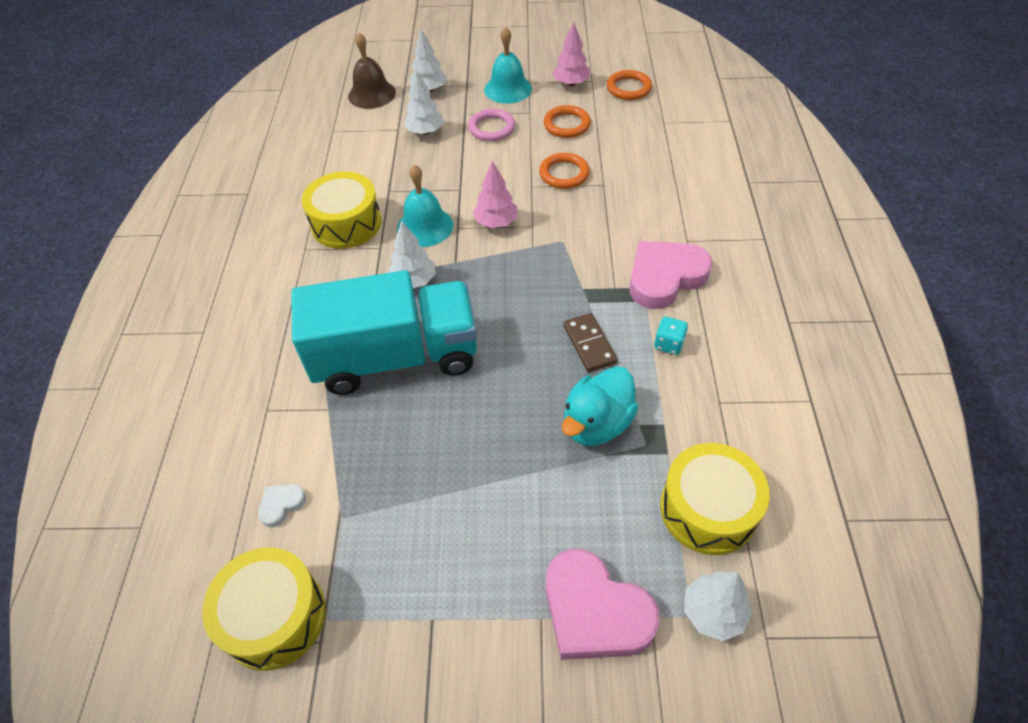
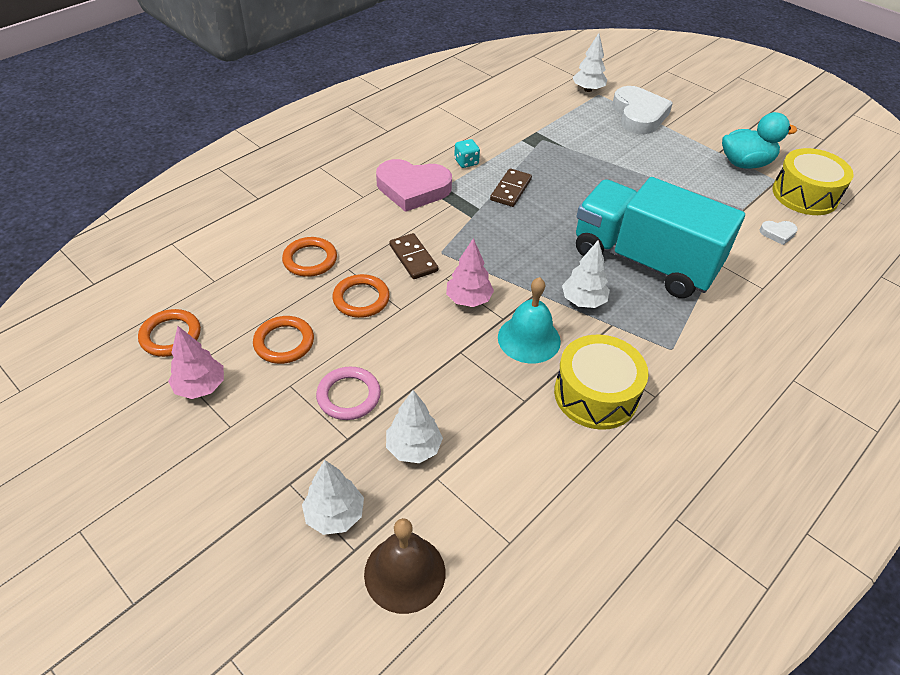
camera: 140 degrees left, 5 degrees down
(508, 89) = (262, 435): turquoise bell -> none
(574, 222) = (413, 258): none -> brown domino
(595, 611) = (638, 115): pink heart -> white heart
(597, 423) = (556, 159): turquoise duck -> turquoise duck (745, 163)
(635, 171) = (310, 260): none -> orange ring
(708, 509) = (546, 109): yellow drum -> none

